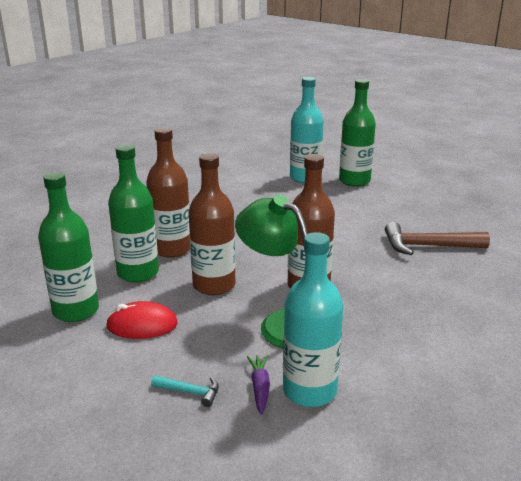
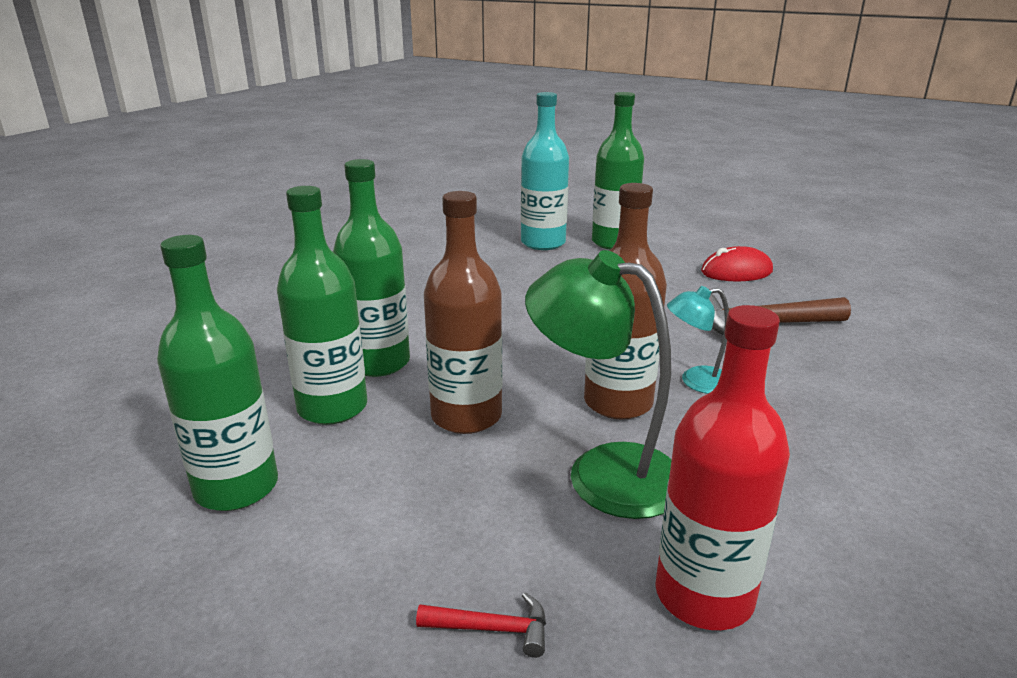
camera: 10 degrees left, 0 degrees up
(142, 325) = (364, 502): red mouse -> red mouse (736, 271)
(172, 249) = (378, 363): brown bottle -> green bottle
(190, 392) = (492, 629): turquoise hammer -> red hammer
(260, 388) = (615, 602): purple carrot -> none
(309, 391) = (704, 595): turquoise bottle -> red bottle
(364, 278) = (696, 381): none -> turquoise lamp

